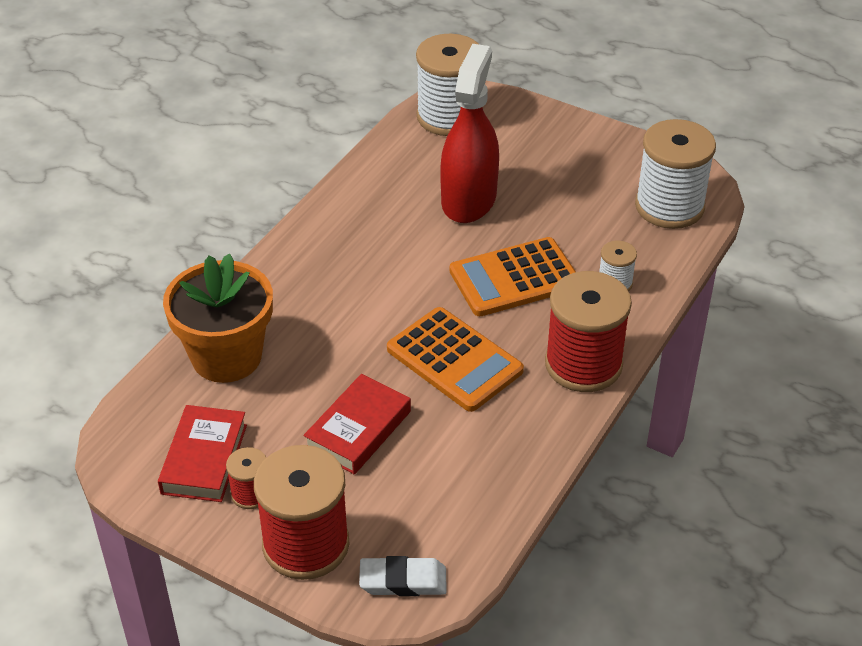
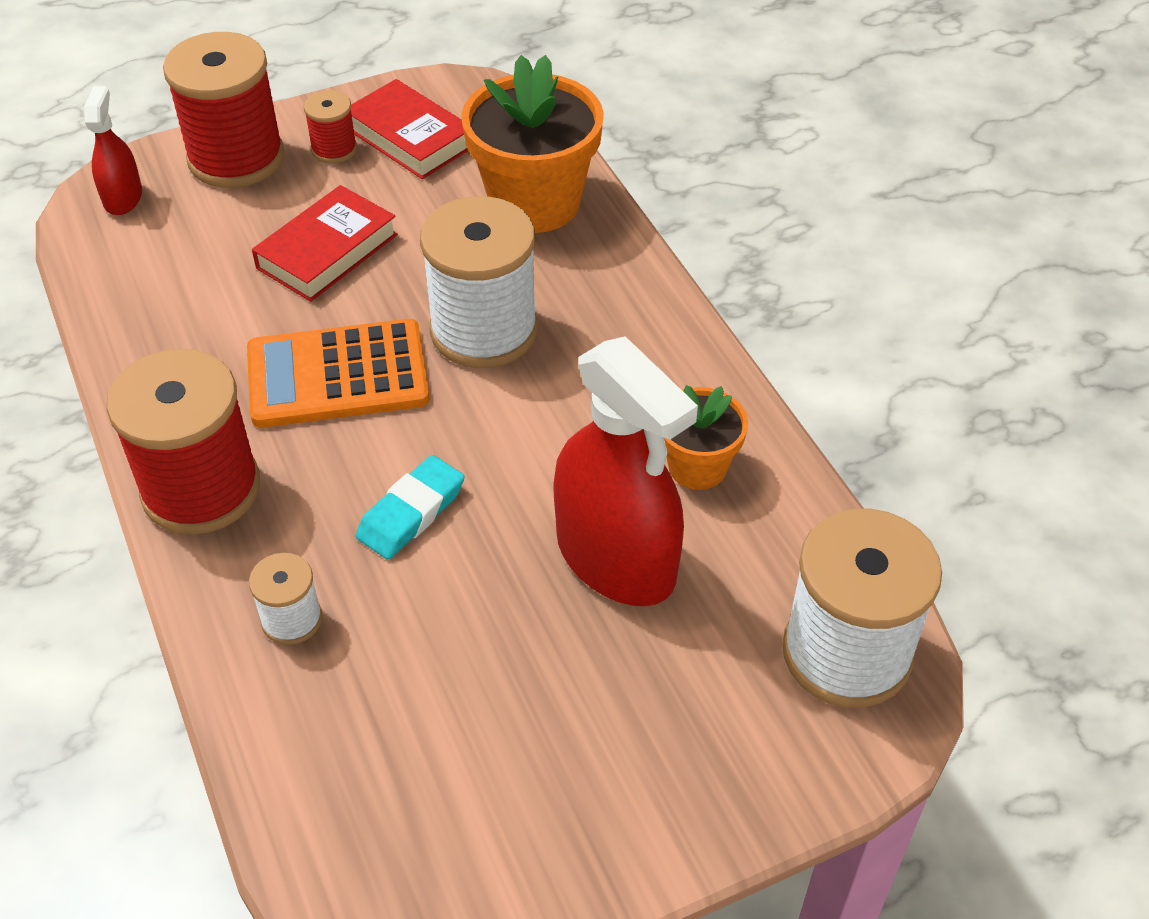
camera: 125 degrees right, 5 degrees up
(358, 429) = (327, 251): red book -> red book turned 60 degrees clockwise
(386, 198) = (697, 467): none -> orange flower pot
(403, 581) = (123, 198): white eraser -> red spray bottle
(514, 278) = (411, 513): orange calculator -> turquoise eraser
(669, 206) = (371, 818): white spool -> white spool (484, 330)

